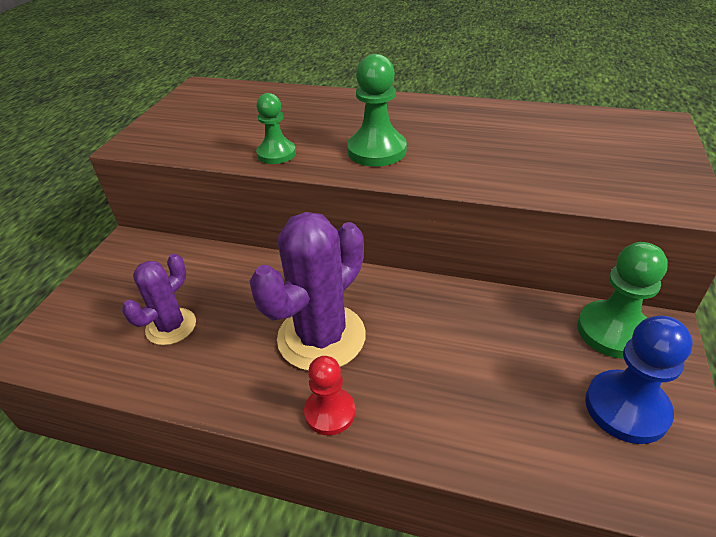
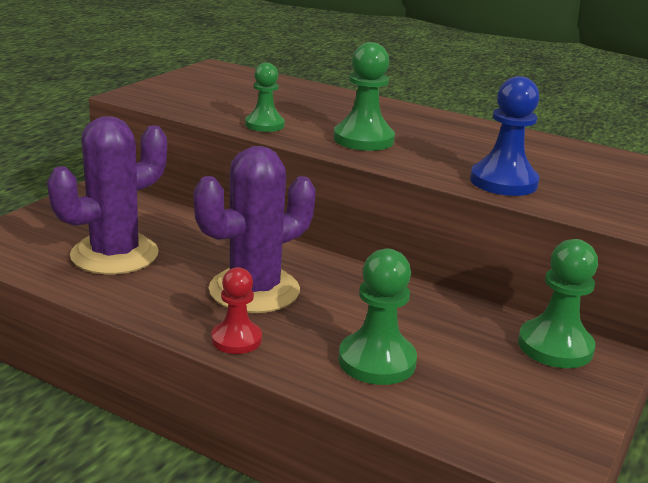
camera: 10 degrees right, 15 degrees down
(171, 326) = (114, 255): purple cactus -> purple cactus, size x1.72
(471, 401) = (377, 361): none -> green pawn
(626, 408) = (530, 398): blue pawn -> blue pawn (503, 182)

